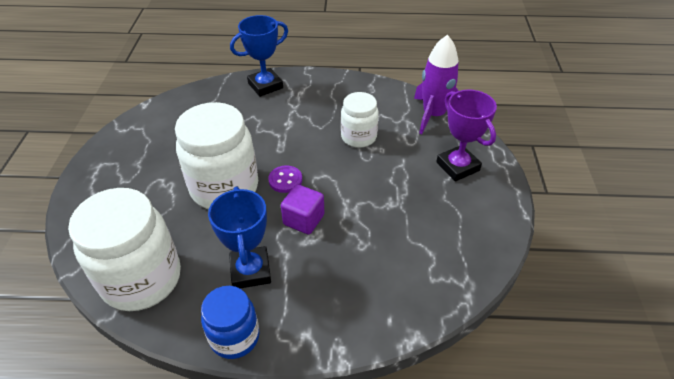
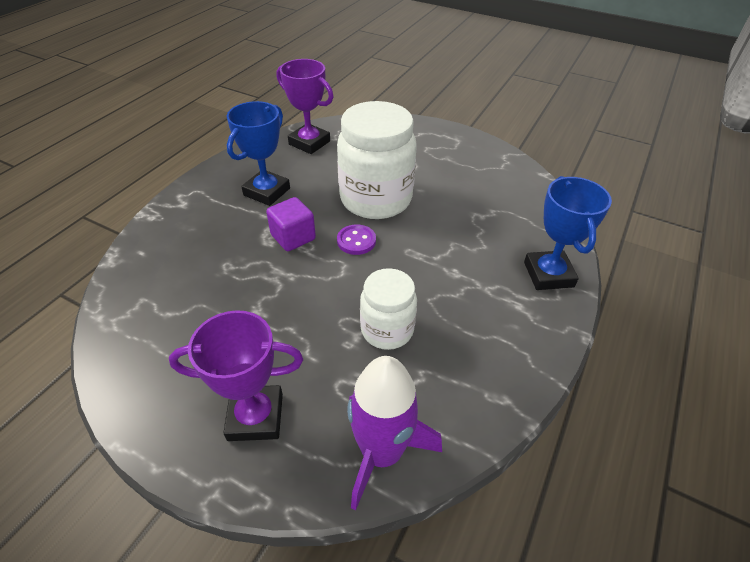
camera: 115 degrees right, 0 degrees up
(142, 279) = (309, 143): white jar -> purple trophy
(235, 337) = (218, 172): blue jar -> none
(250, 271) = (267, 192): blue trophy -> blue trophy turned 75 degrees counterclockwise

